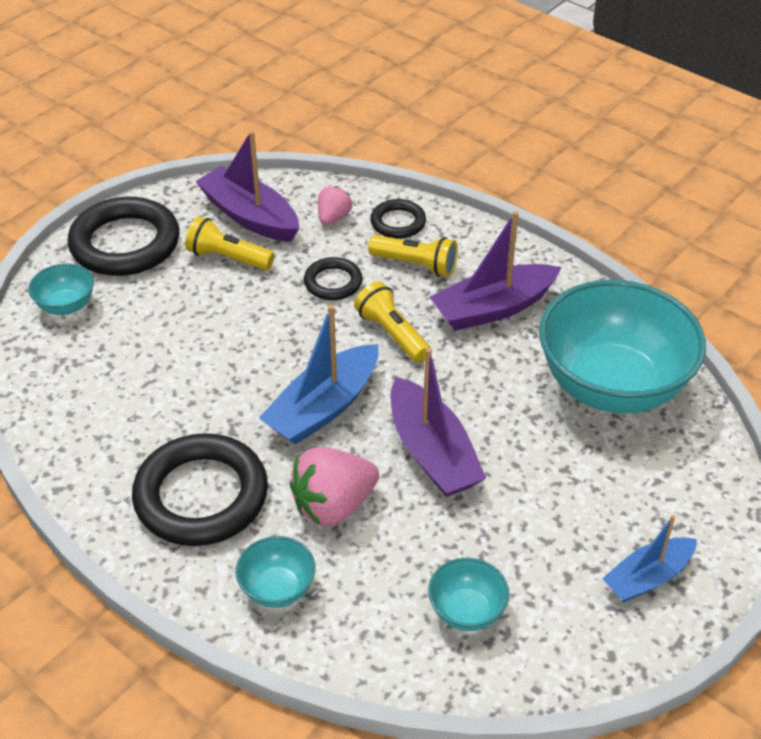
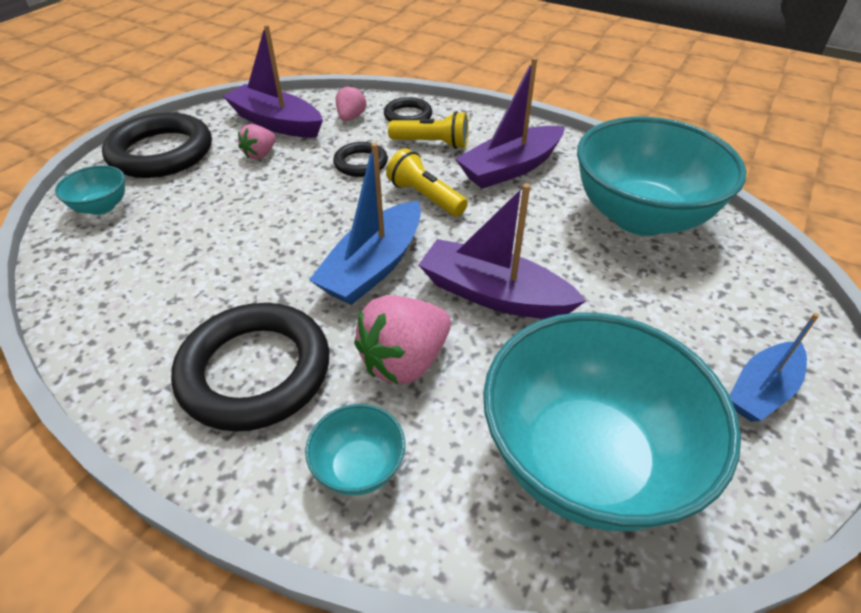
camera: 10 degrees left, 0 degrees up
(228, 258) = (260, 154): yellow flashlight -> pink strawberry
(432, 452) = (494, 294): purple boat -> purple boat turned 150 degrees clockwise
(466, 611) = (586, 459): turquoise bowl -> turquoise bowl, size x2.34

